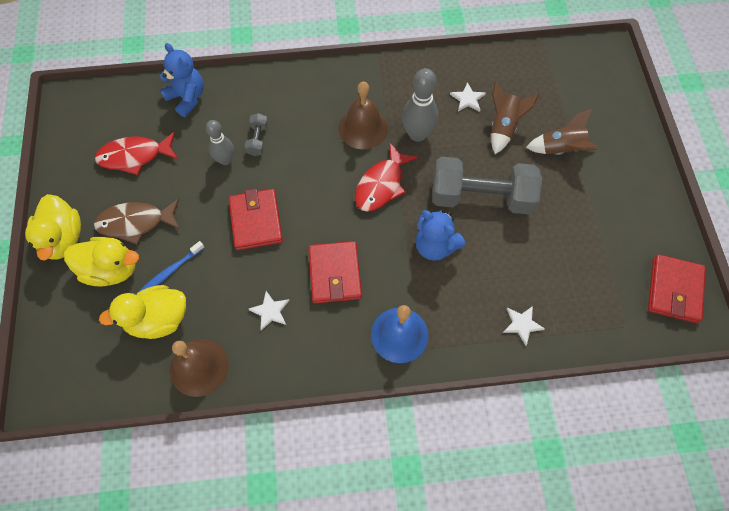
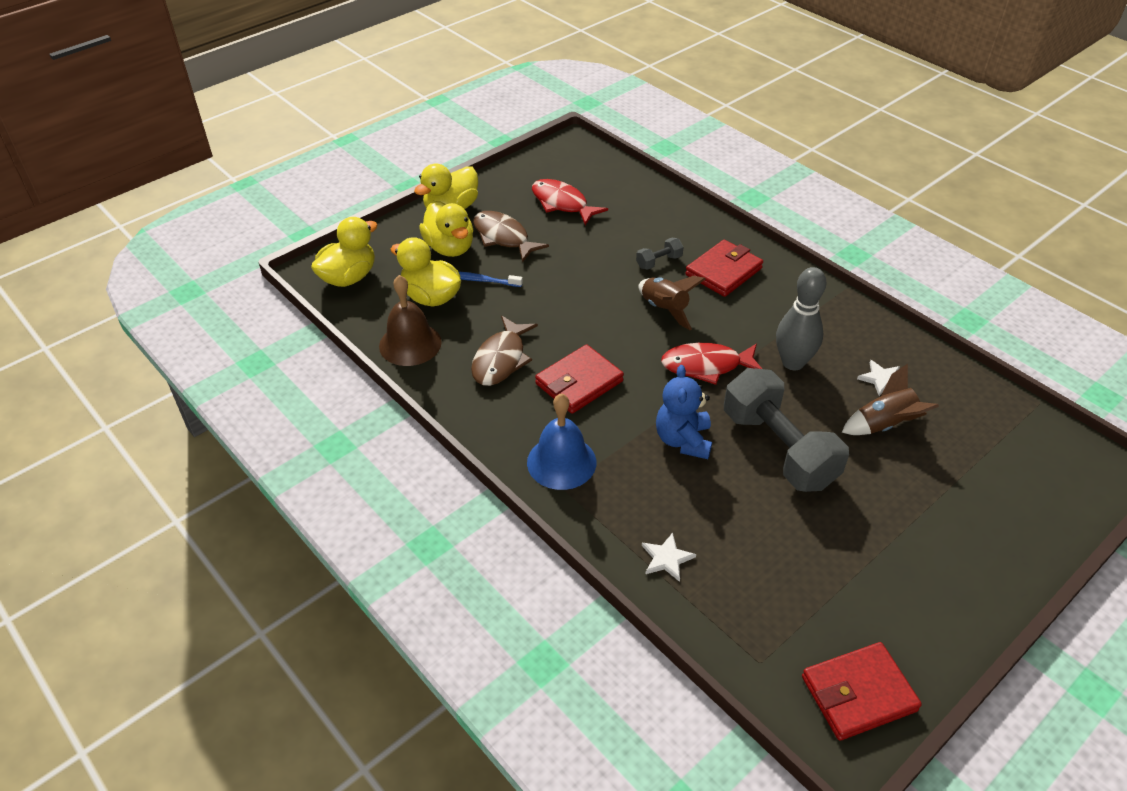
camera: 55 degrees right, 20 degrees down
(76, 370) = (349, 277): none -> yellow duck
(187, 98) = (650, 200): blue teddy bear -> none
(225, 160) = (616, 254): grey bowling pin -> none
(256, 221) = (578, 304): red wallet -> red wallet (723, 271)
(270, 311) = (501, 359): white star -> brown fish
(363, 128) = (752, 321): brown bell -> none
(561, 149) = (917, 488): brown rocket -> brown rocket (664, 309)

